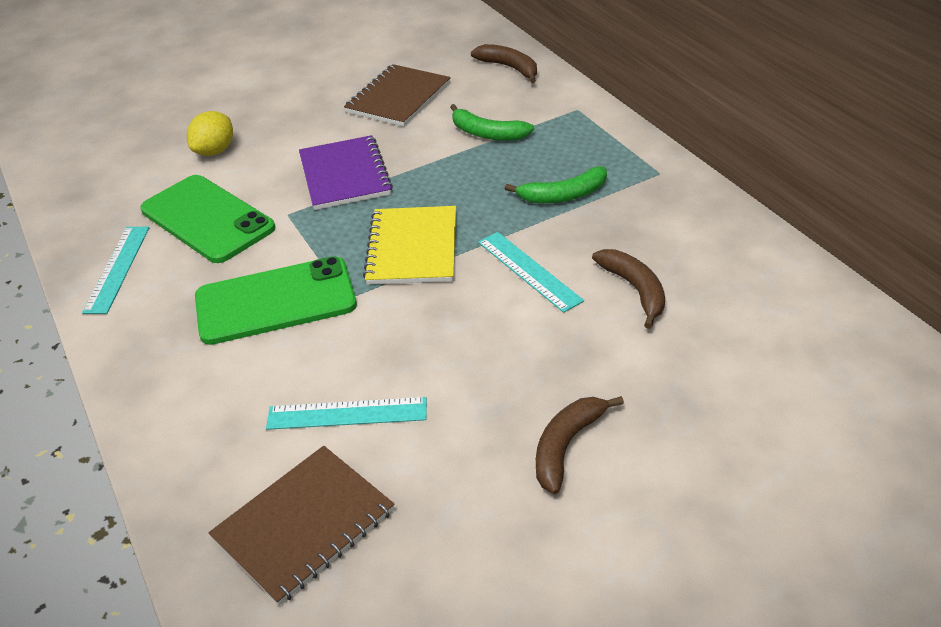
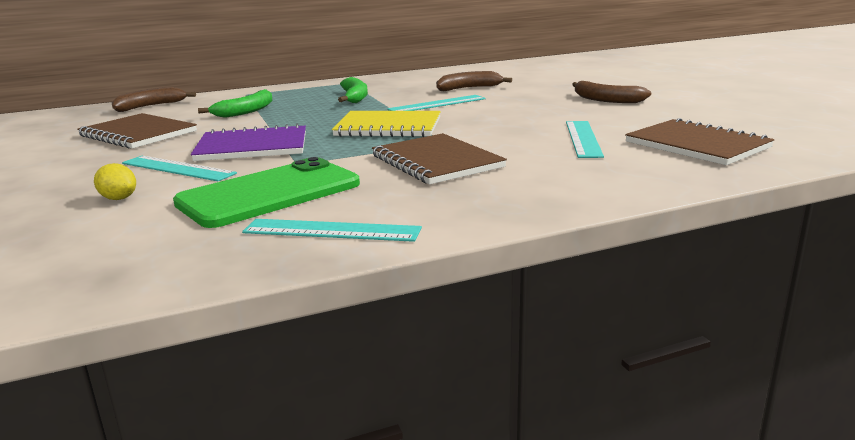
camera: 85 degrees left, 20 degrees down
(215, 151) = (119, 198): yellow lemon -> yellow lemon, size x0.66
(275, 301) = (436, 161): green phone -> brown notebook
(284, 154) = (178, 168): none -> turquoise ruler

